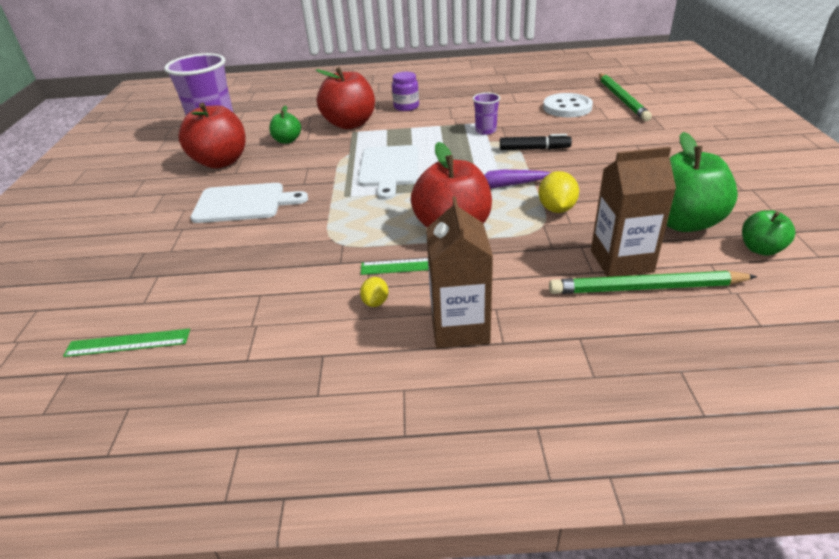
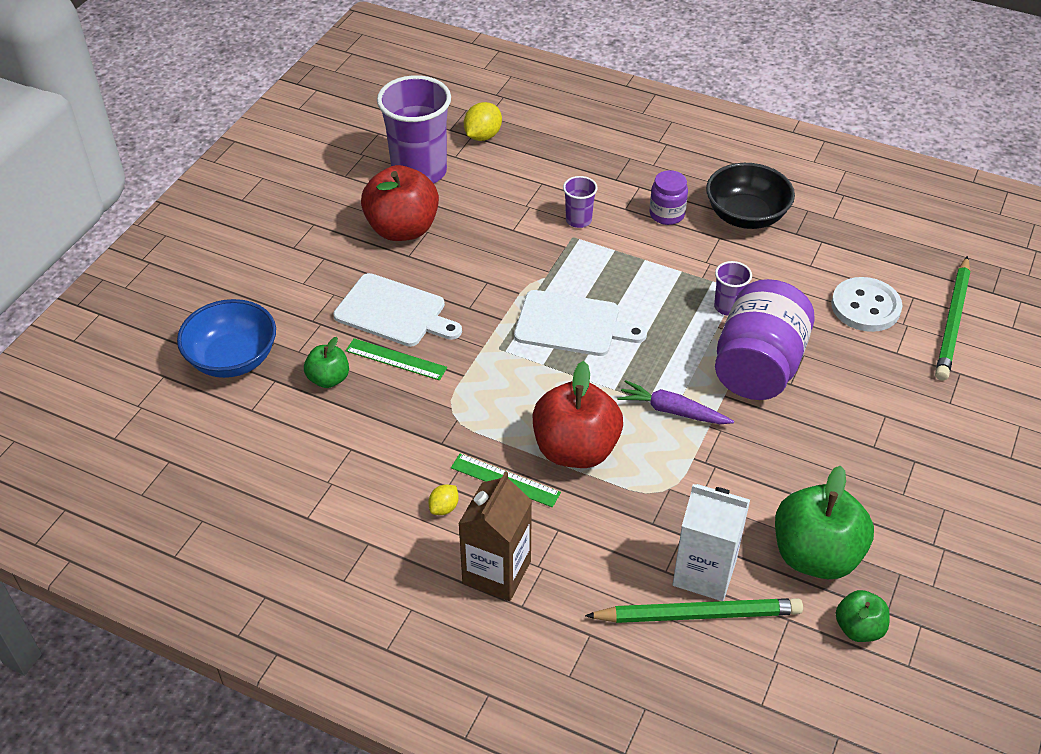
camera: 25 degrees right, 10 degrees up
(107, 275) = (232, 359): none -> blue bowl
(128, 343) = (223, 452): green ruler -> green ruler (396, 359)
(287, 140) = (491, 221): green apple -> green apple (328, 379)
(350, 124) = (578, 220): red apple -> purple cup
(389, 168) = (572, 324): white cutting board -> white cutting board turned 105 degrees counterclockwise
(456, 95) = (746, 216): none -> black bowl
(534, 149) = (758, 366): black marker -> purple jar
(556, 209) = (702, 473): yellow lemon -> yellow lemon (483, 136)
(621, 261) = (704, 573): brown carton -> white carton
(646, 288) = (698, 614): green pencil -> green pencil turned 150 degrees clockwise

